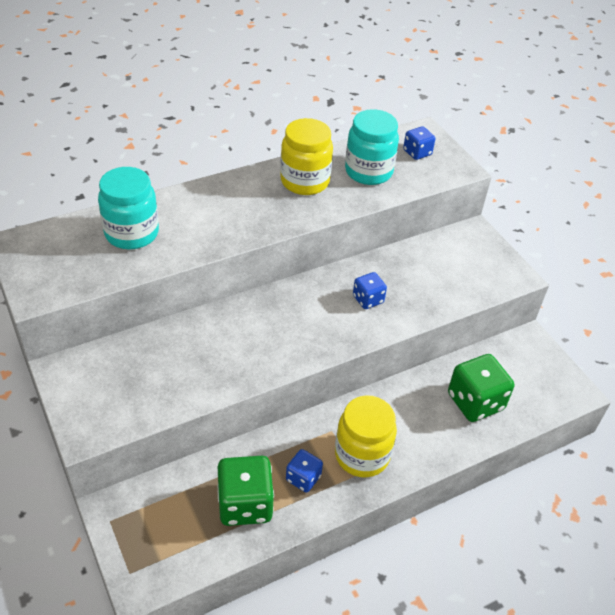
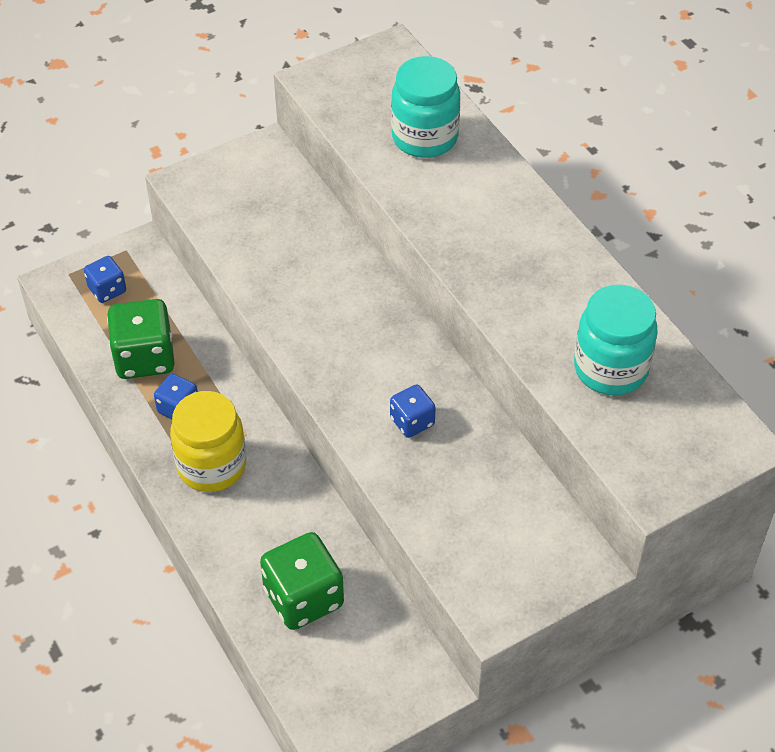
camera: 90 degrees right, 5 degrees up
(305, 181) = (567, 295): yellow jar -> none
(417, 152) = (678, 432): blue dice -> blue dice (107, 290)

